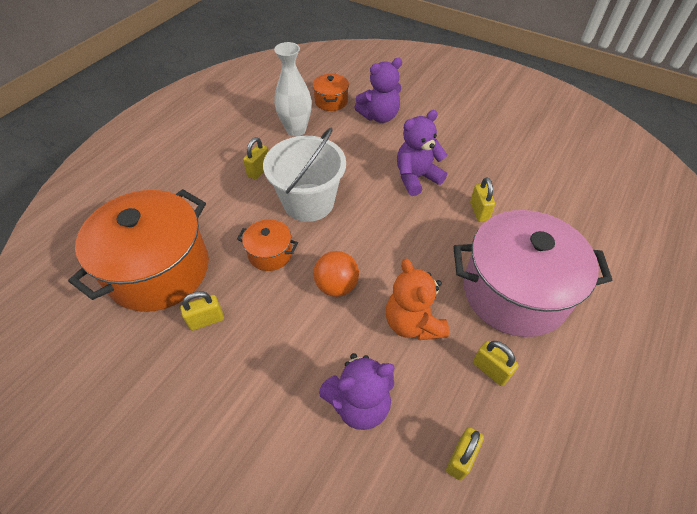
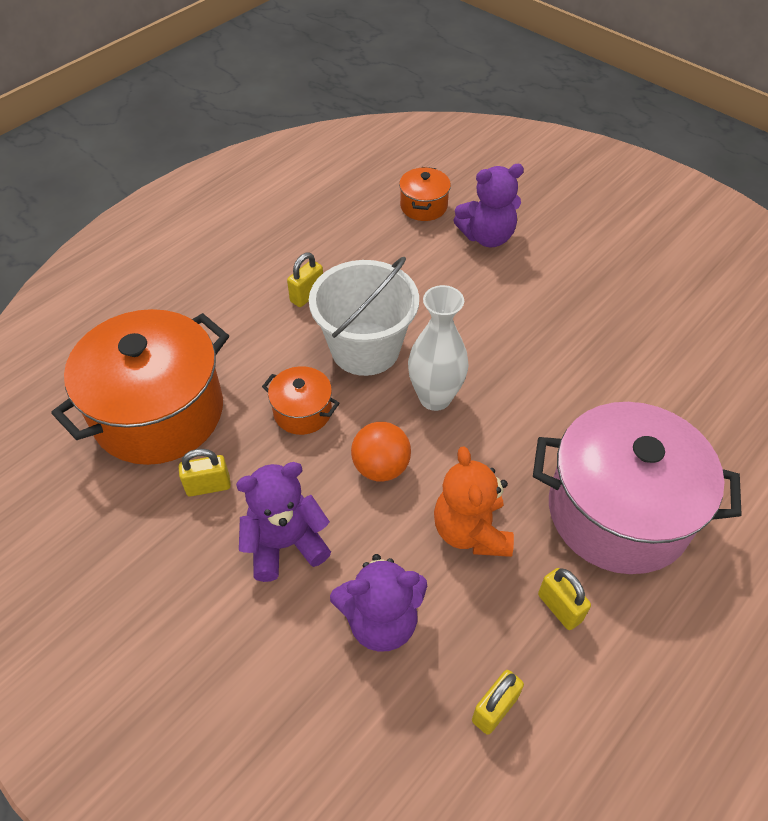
camera: 10 degrees right, 0 degrees up
(296, 130) = (367, 243): white vase -> white vase (435, 398)
(416, 178) = (520, 333): purple teddy bear -> purple teddy bear (285, 544)
(479, 211) = (597, 393): yellow padlock -> none

